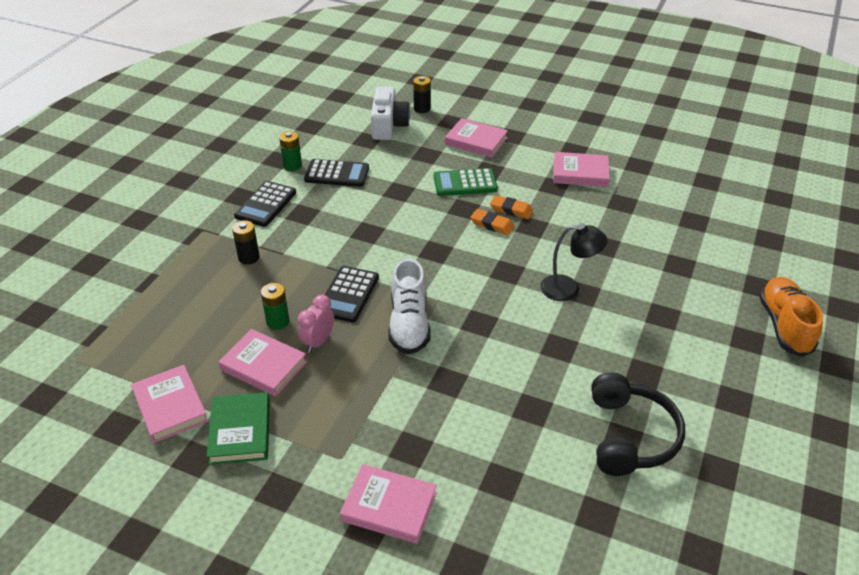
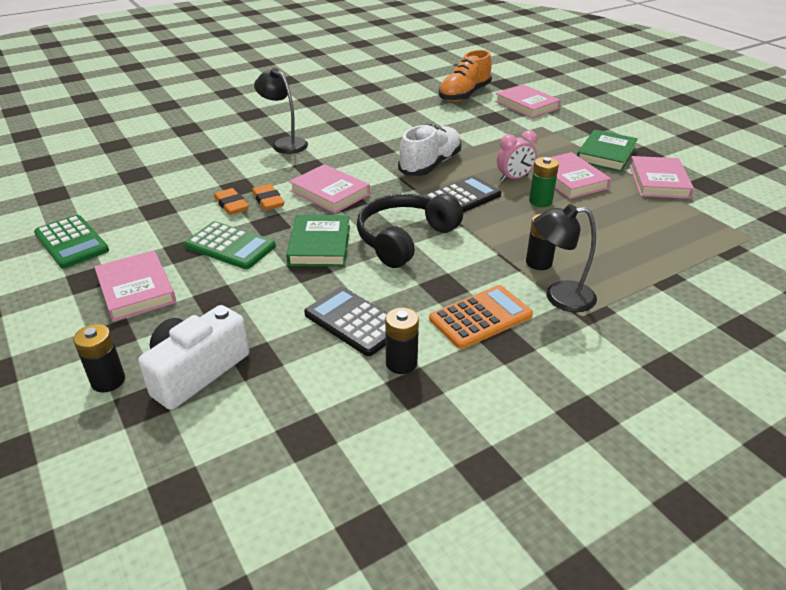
camera: 145 degrees left, 5 degrees down
(222, 237) = (559, 297): none -> black lamp
(266, 204) = (480, 317): black calculator -> orange calculator
(292, 166) = (401, 363): green battery -> black battery
(410, 207) = (319, 245): none -> green book
(560, 146) = (71, 242): none -> green calculator
(580, 173) = (112, 209): pink book -> pink book (330, 193)
(630, 436) = (362, 87): black headphones -> black headphones (405, 239)
(784, 325) = (195, 89): orange shoe -> orange shoe (464, 95)

